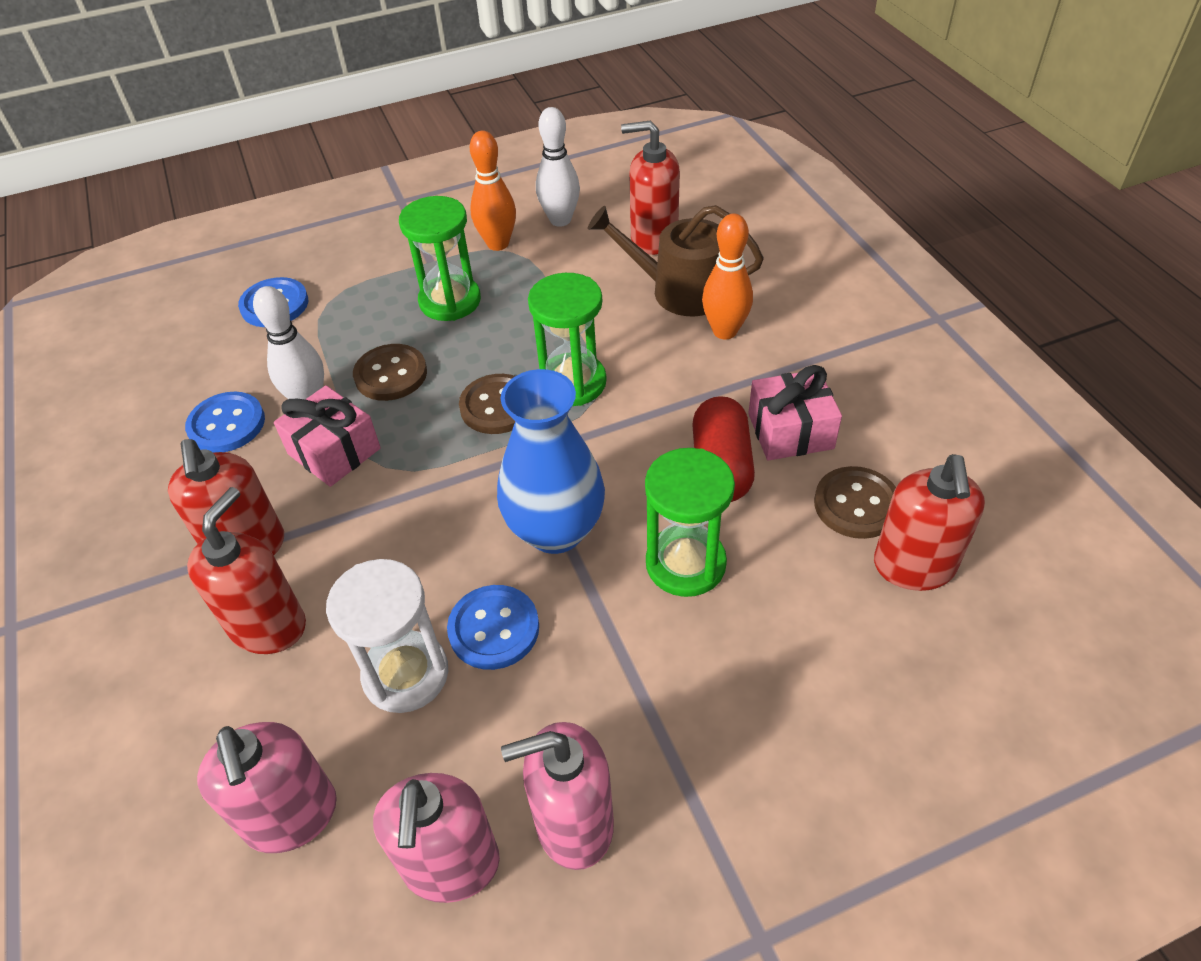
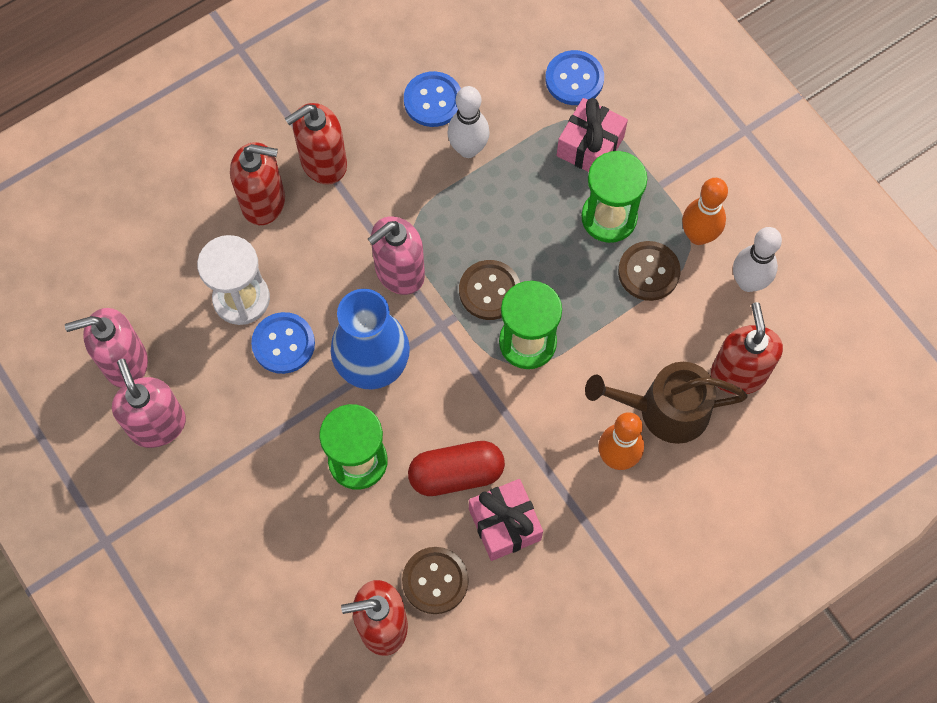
camera: 75 degrees right, 20 degrees up
(292, 816) = (141, 266): pink soap dispenser -> pink soap dispenser (399, 272)
(334, 451) = (420, 187): pink gift -> pink gift (590, 146)
(391, 374) = (509, 199): brown button -> brown button (648, 272)
(680, 291) = (665, 410): brown watering can -> brown watering can turned 90 degrees counterclockwise

